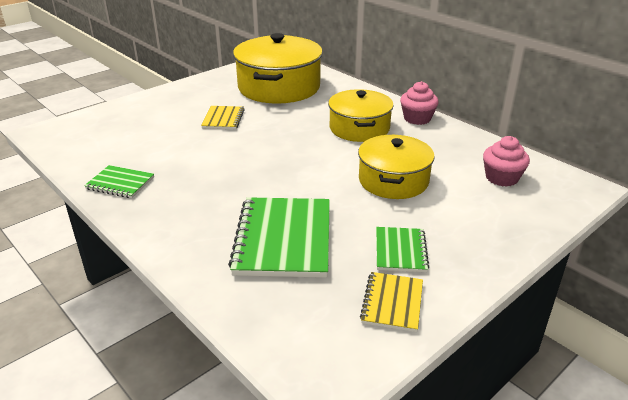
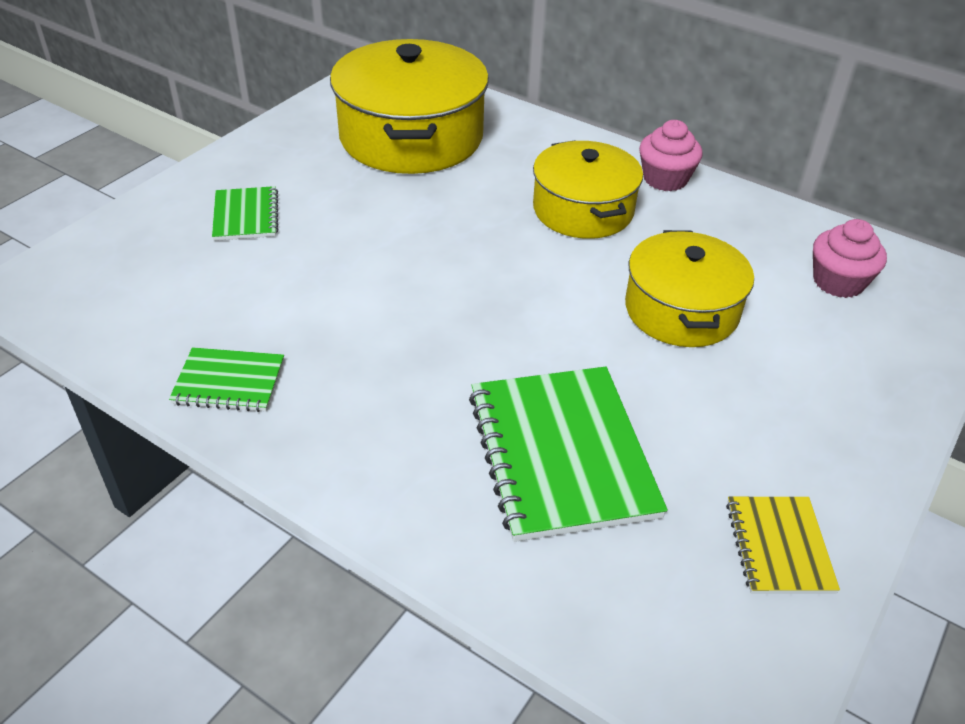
camera: 15 degrees left, 10 degrees up
(223, 119) = (346, 217): yellow notebook -> none
(400, 251) = (749, 446): green notebook -> green notebook (246, 216)

